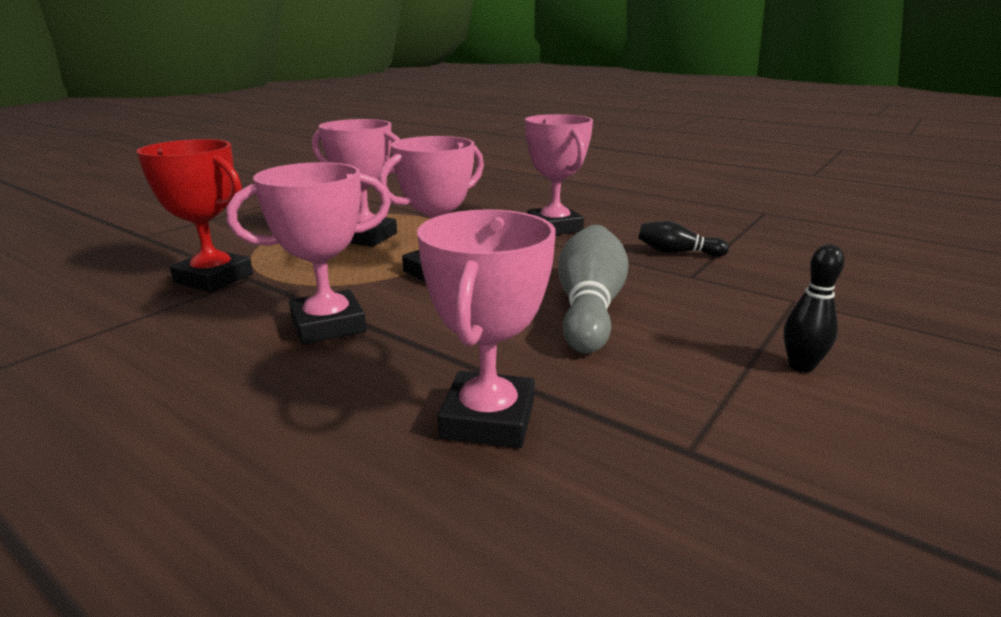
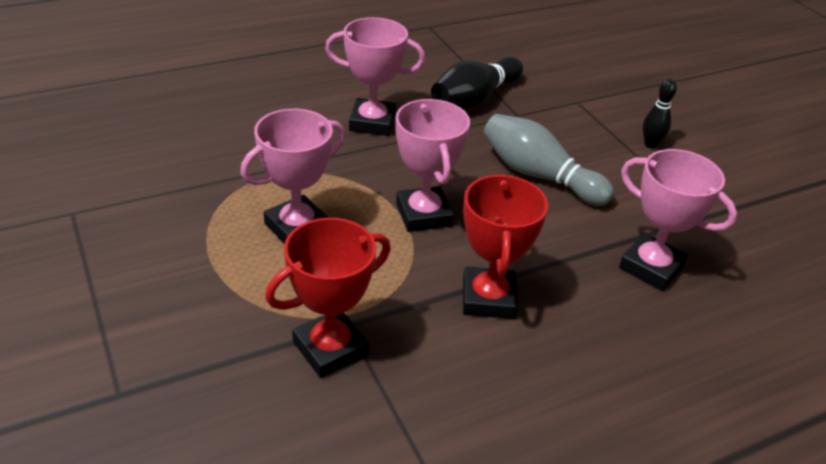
camera: 65 degrees left, 15 degrees up
(328, 325) = (488, 298): pink trophy -> red trophy
(677, 252) = (474, 99): black bowling pin -> black bowling pin, size x1.81

